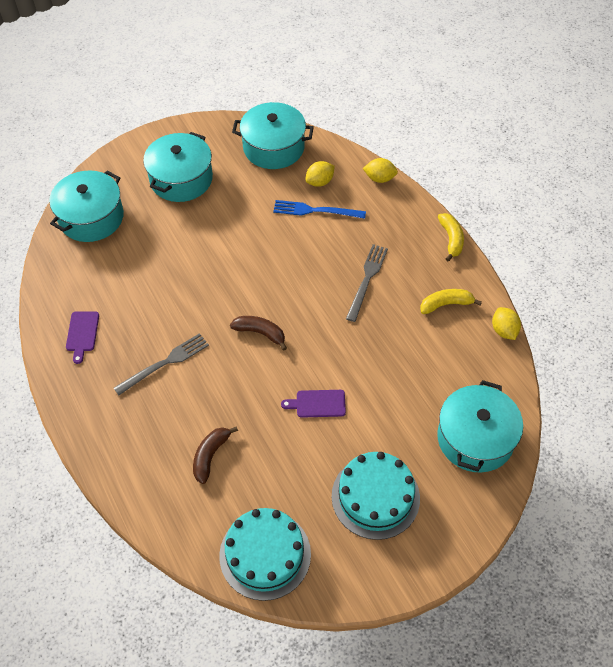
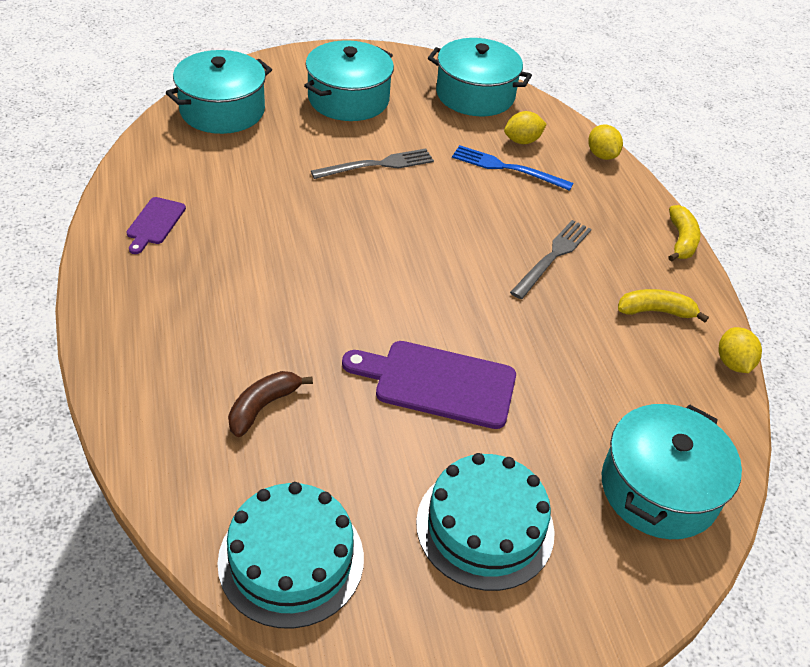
camera: 10 degrees right, 10 degrees down
(165, 363) = (247, 282): grey fork -> grey fork (377, 165)
(260, 333) = (388, 280): brown banana -> none
(317, 403) = (438, 383): purple cutting board -> purple cutting board, size x1.83
(379, 178) = (601, 155): yellow lemon -> yellow lemon turned 45 degrees clockwise

